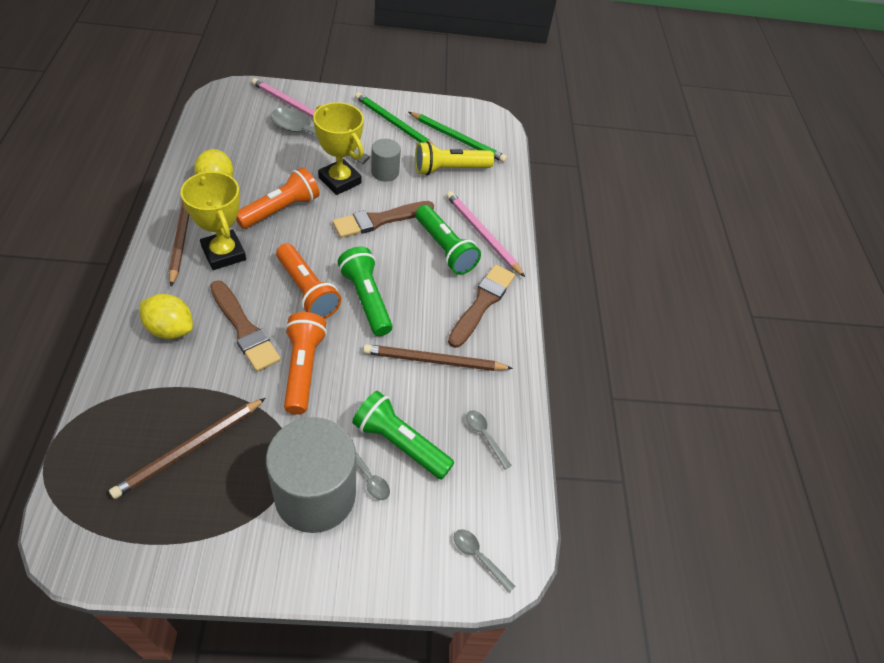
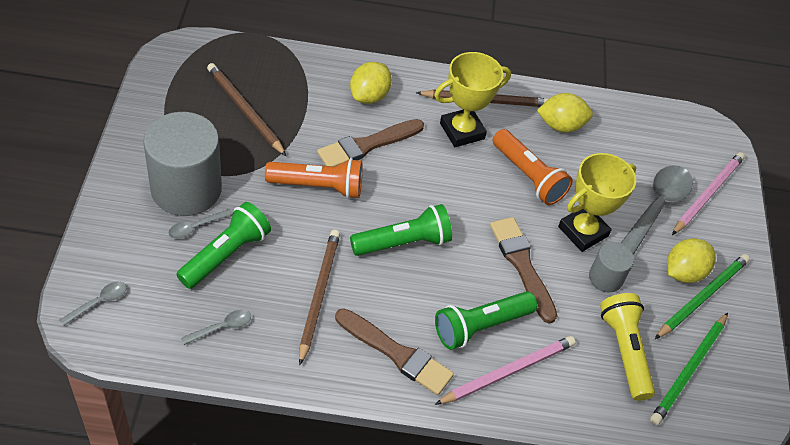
camera: 95 degrees right, 0 degrees up
(307, 291) = (414, 193): orange flashlight -> none
(373, 130) = (683, 272): none -> yellow lemon

